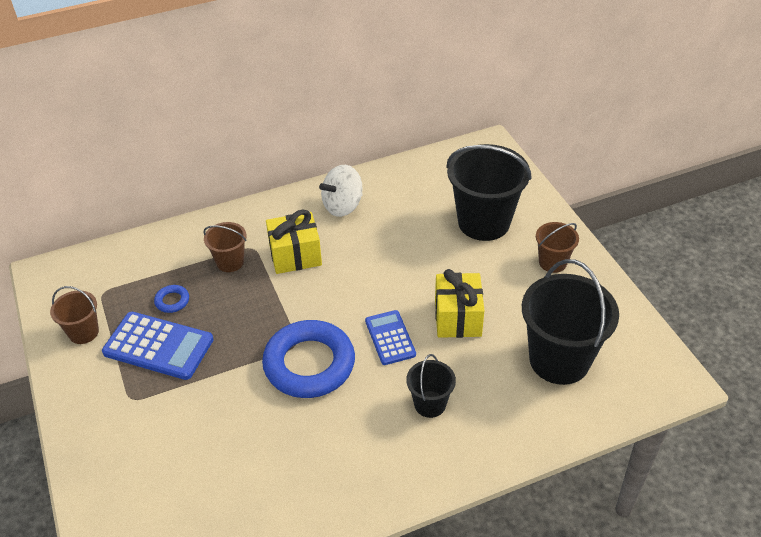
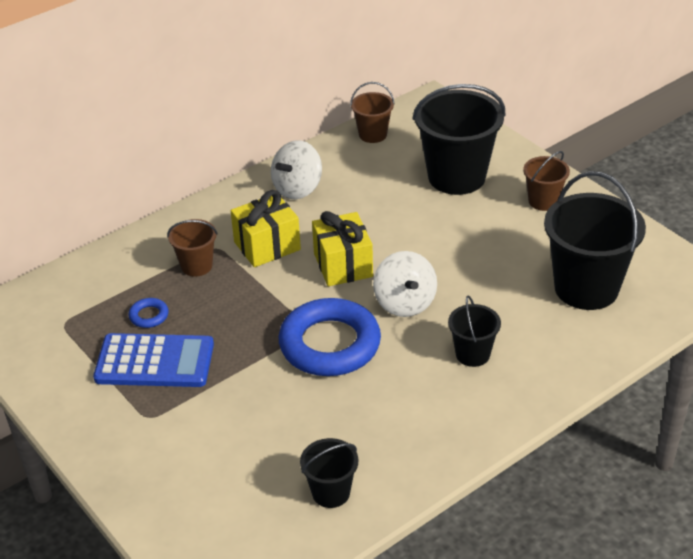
camera: 15 degrees left, 5 degrees down
(83, 332) = (61, 366): brown bucket -> brown bucket (372, 134)
(250, 515) = (331, 492): none -> black bucket
(390, 338) = (405, 303): blue calculator -> white spinning top
(457, 318) = (467, 271): yellow gift -> yellow gift (343, 265)

